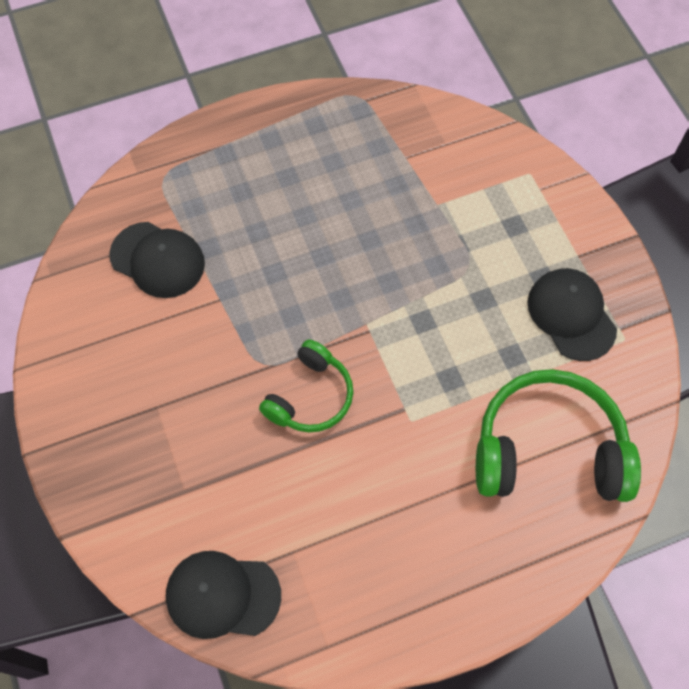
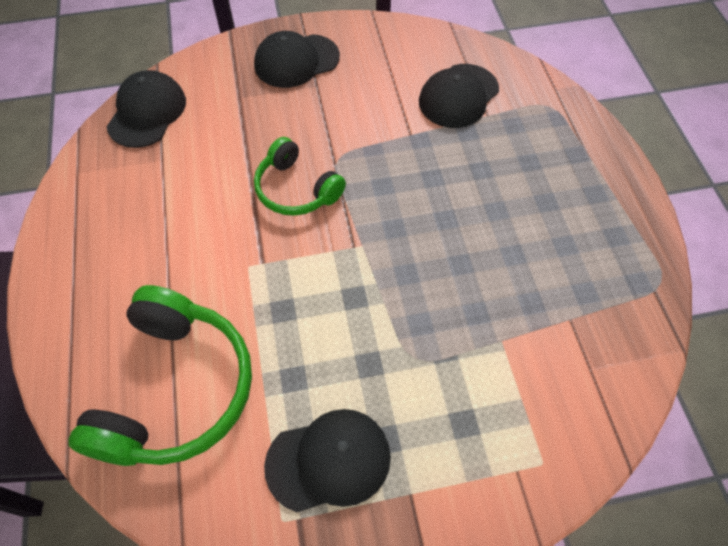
camera: 100 degrees right, 5 degrees down
(116, 438) = (296, 61): none -> black cap

